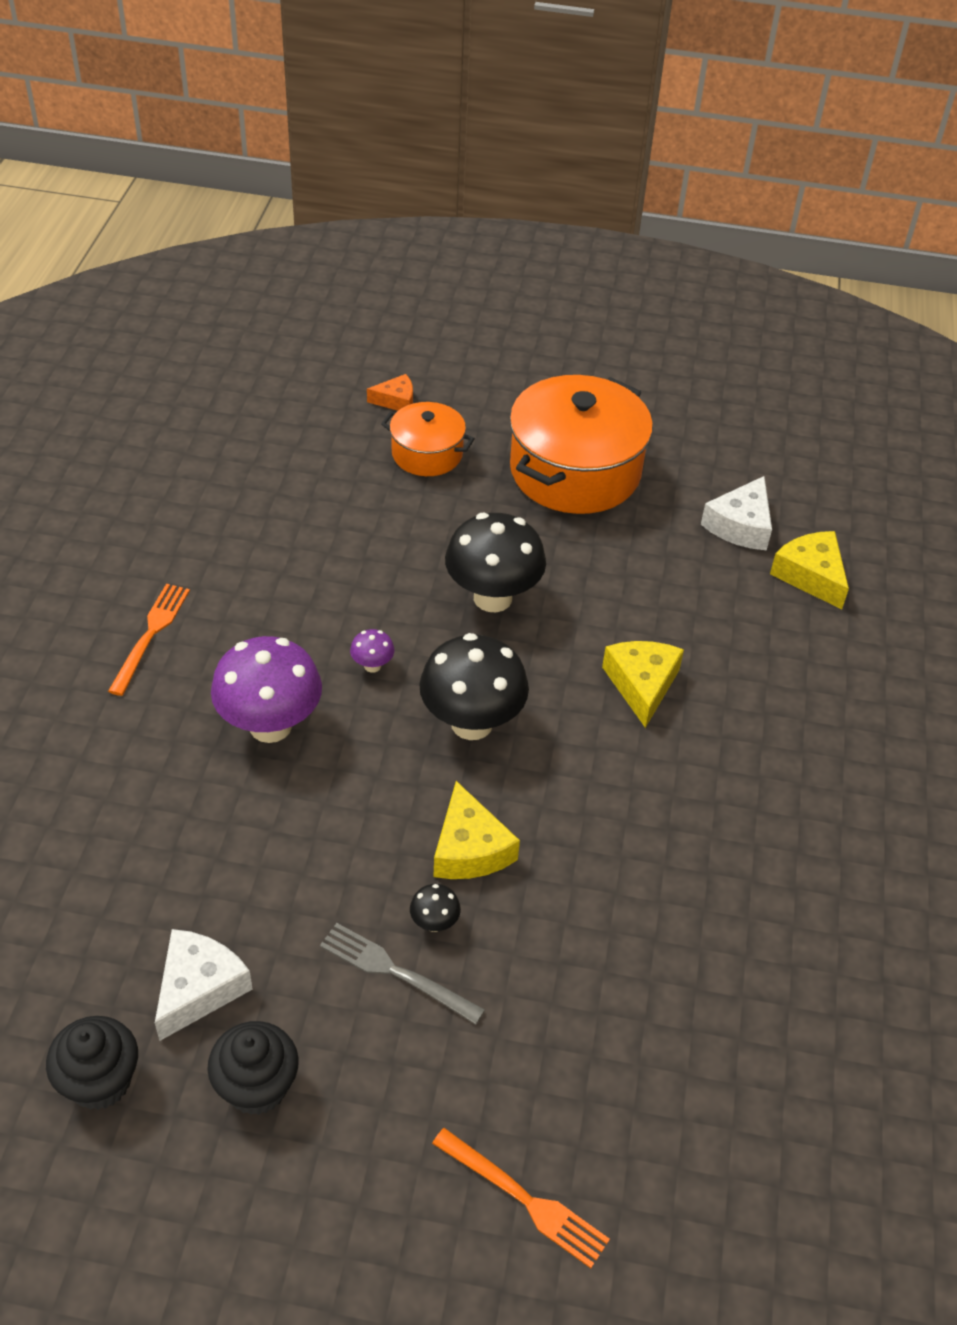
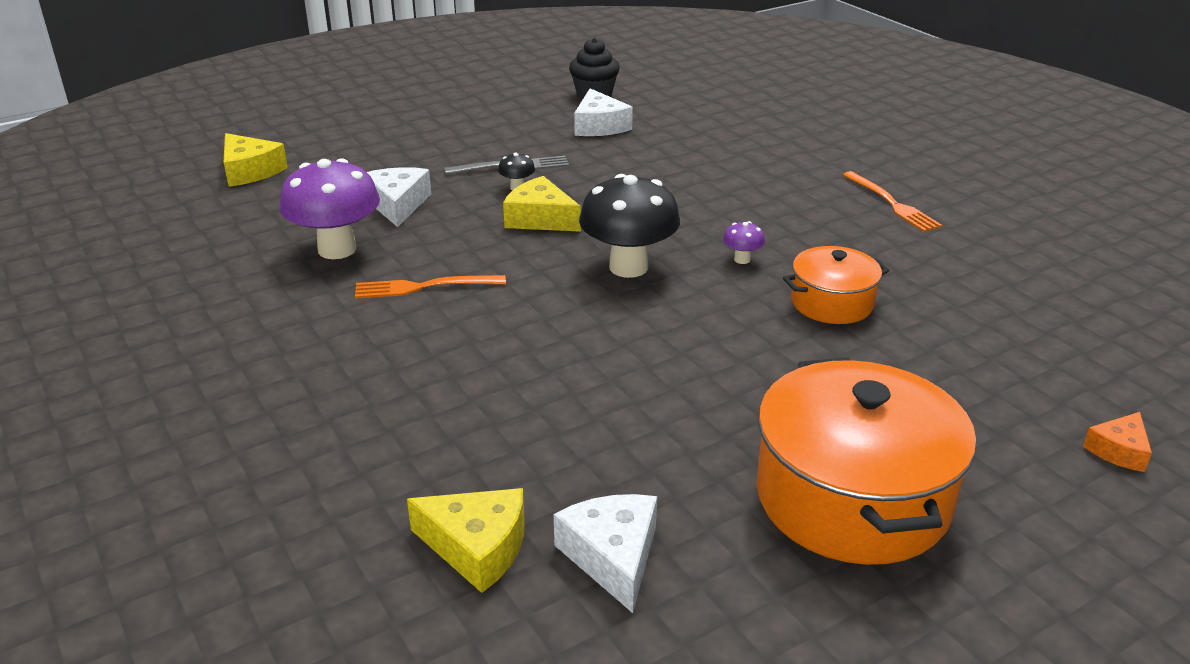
camera: 140 degrees right, 15 degrees down
(257, 1086) = (525, 118): black cupcake -> none
(270, 726) = (743, 206): purple mushroom -> purple mushroom (337, 249)
(427, 454) = (992, 418): orange pot -> orange pot (832, 303)
(492, 598) = (736, 342): black mushroom -> none
(525, 1200) = (354, 143): orange fork -> orange fork (424, 287)
(586, 988) = (397, 204): none -> white cheese
(642, 685) = (538, 353): yellow cheese -> yellow cheese (250, 171)

